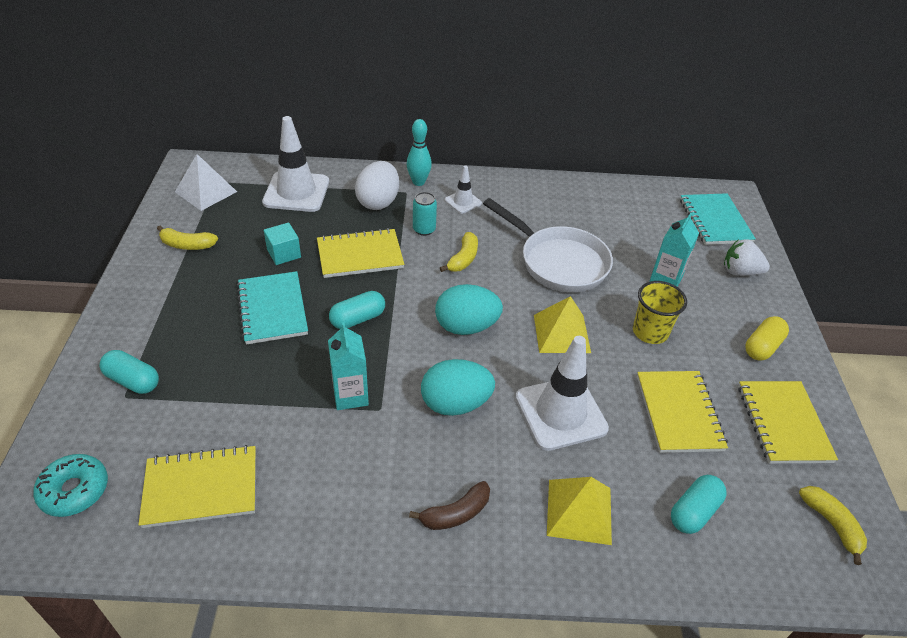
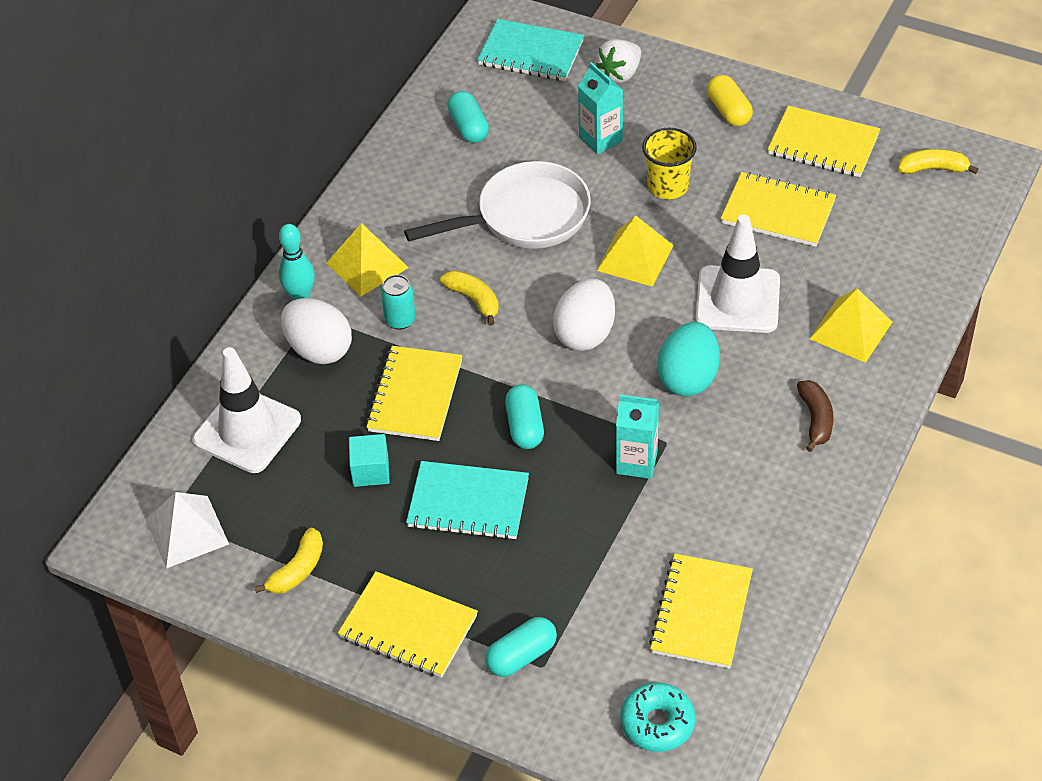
camera: 60 degrees left, 5 degrees up
(149, 311) = (408, 627): none -> yellow notebook
(463, 202) = (367, 265): white traffic cone -> yellow pyramid
(466, 326) = (585, 334): turquoise egg -> white egg
(694, 511) = (884, 252): turquoise capsule -> turquoise capsule (468, 127)

